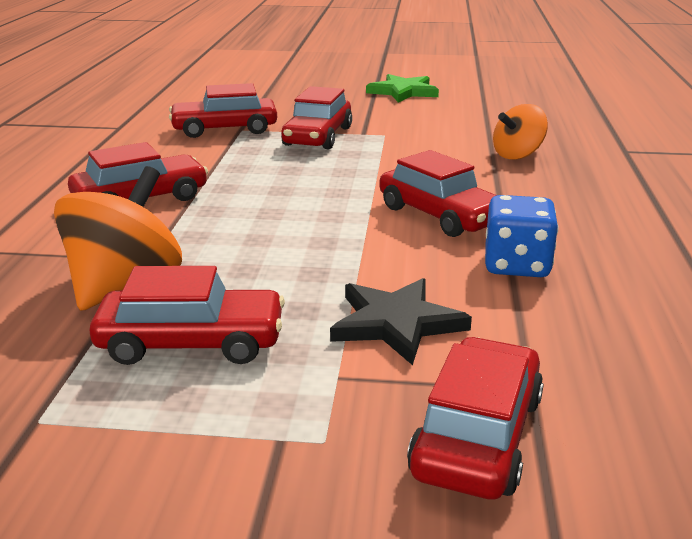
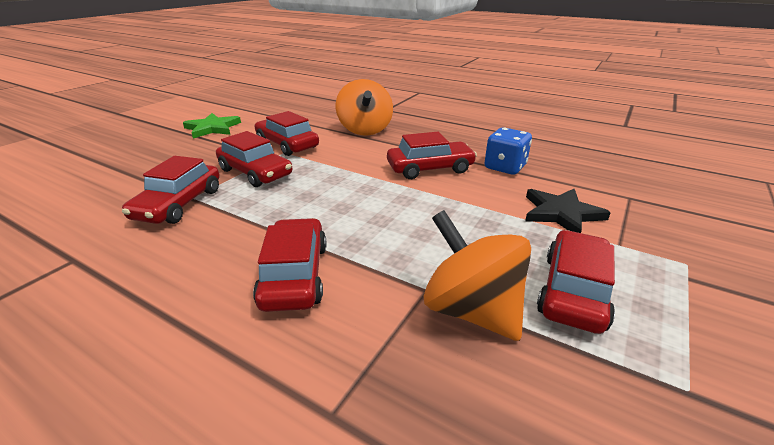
camera: 65 degrees left, 5 degrees up
(477, 436) = (673, 220): red car -> red car (287, 144)
(517, 155) = (365, 130): orange spinning top -> orange spinning top, size x1.55

